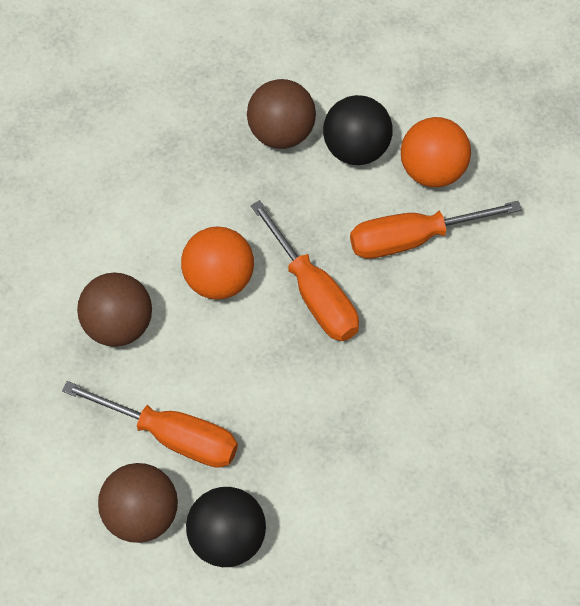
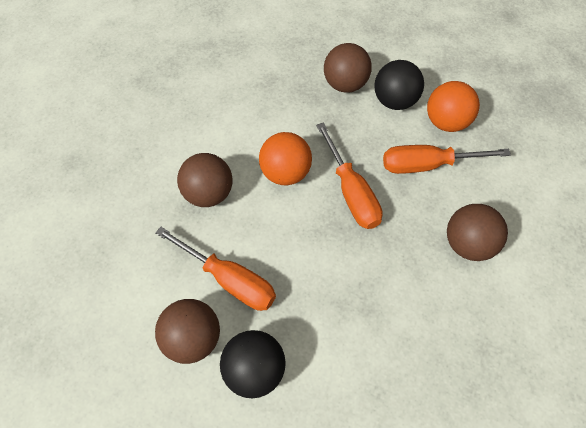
camera: 10 degrees right, 0 degrees up
(477, 340) = (468, 244): none -> brown ball

